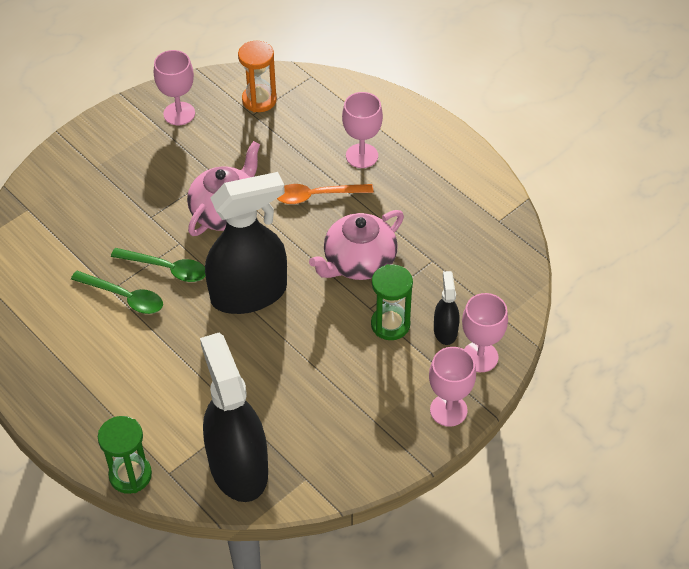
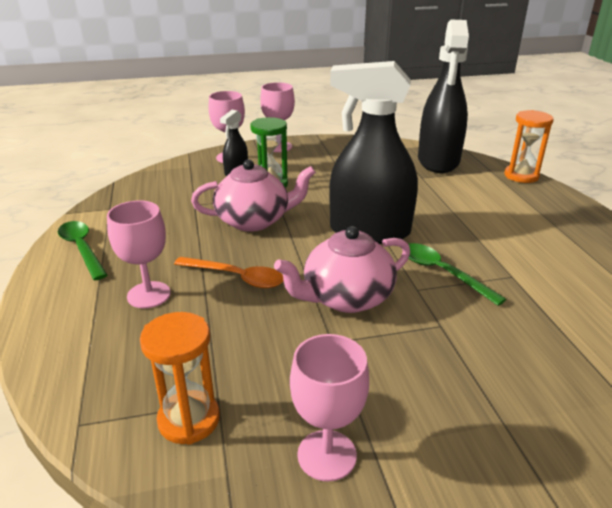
camera: 150 degrees left, 20 degrees down
(124, 297) = (498, 265): green spoon -> green spoon (82, 249)
(130, 475) = (521, 176): green hourglass -> orange hourglass

